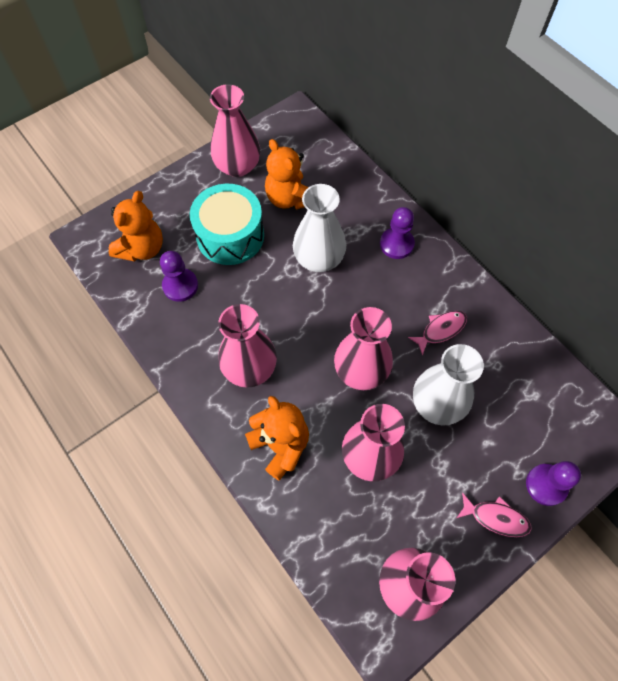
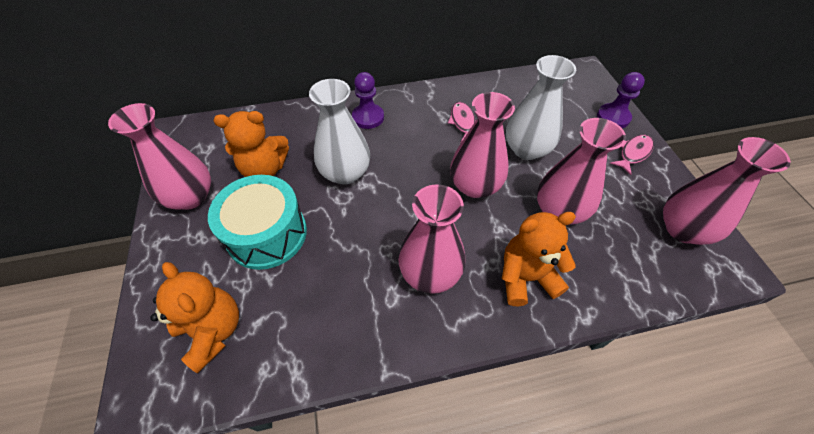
camera: 65 degrees left, 10 degrees down
(180, 286) = (293, 306): purple pawn -> none

